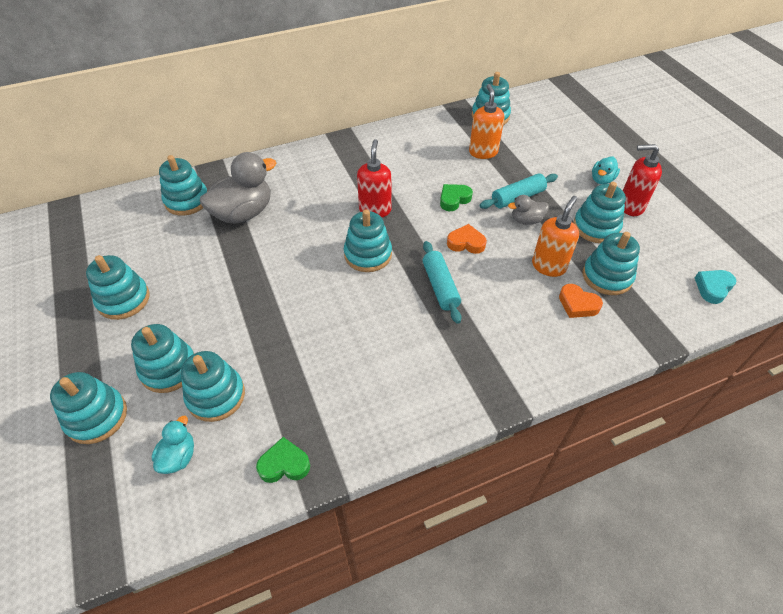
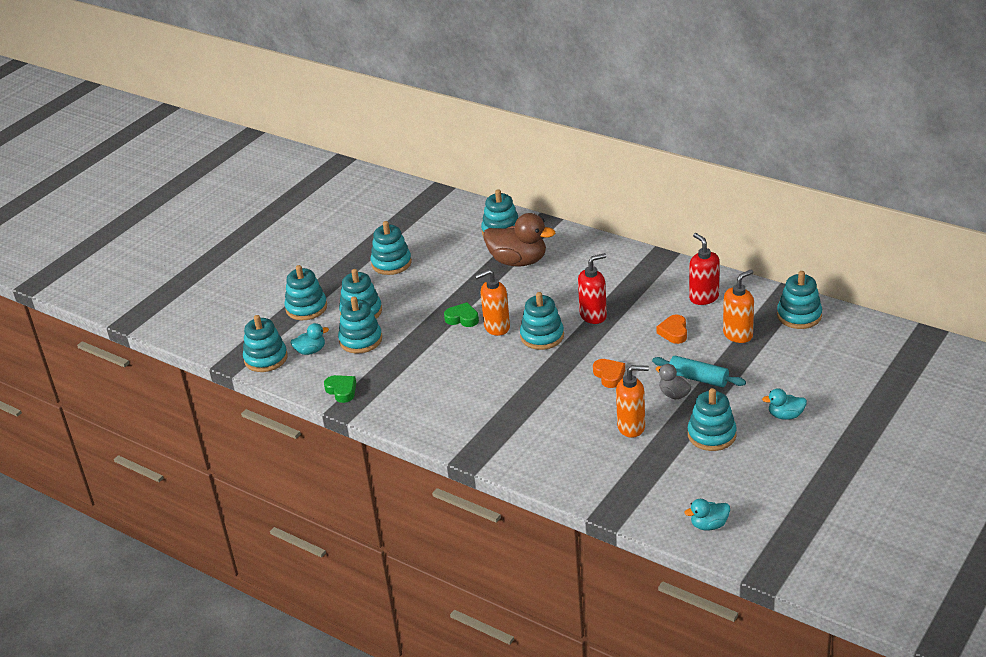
camera: 60 degrees right, 15 degrees down
(243, 213) = (518, 261): grey duck -> brown duck
(320, 277) = (496, 327): none -> orange soap dispenser
(440, 286) = (548, 384): turquoise rolling pin -> none
(454, 199) = (654, 347): green heart -> green heart (462, 318)
(577, 304) = (604, 457): orange heart -> orange heart (674, 332)
(607, 276) = (655, 462): turquoise stacking toy -> turquoise stacking toy (266, 358)
(630, 206) = (766, 445): red soap dispenser -> red soap dispenser (703, 297)
(713, 288) = (709, 525): turquoise heart -> turquoise duck

